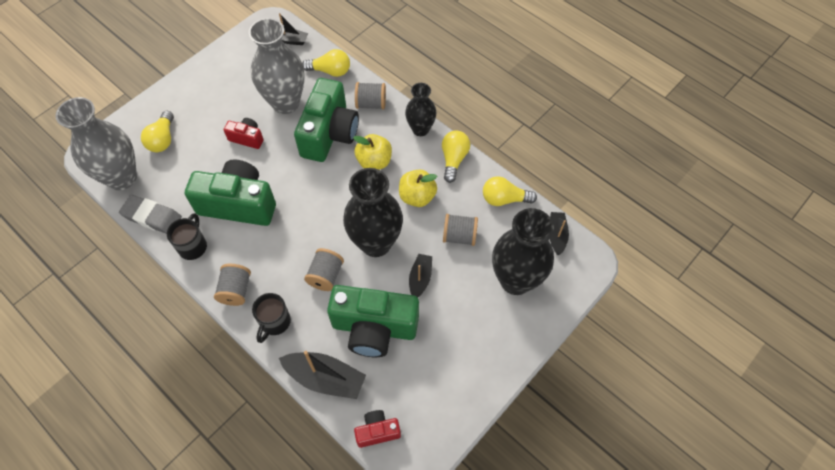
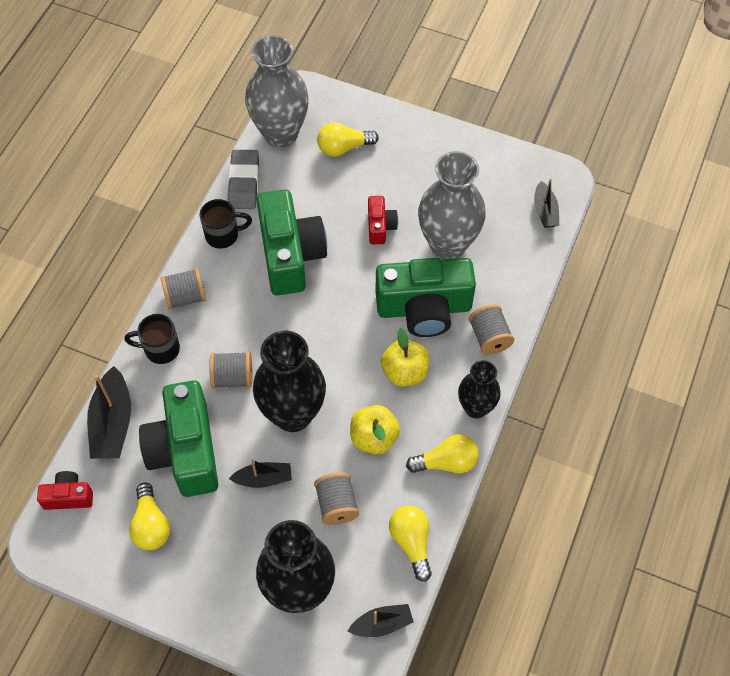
camera: 70 degrees right, 0 degrees up
(330, 71) = (518, 273): yellow light bulb -> yellow light bulb (151, 525)
(377, 431) = (68, 496): red camera -> red camera turned 60 degrees counterclockwise

